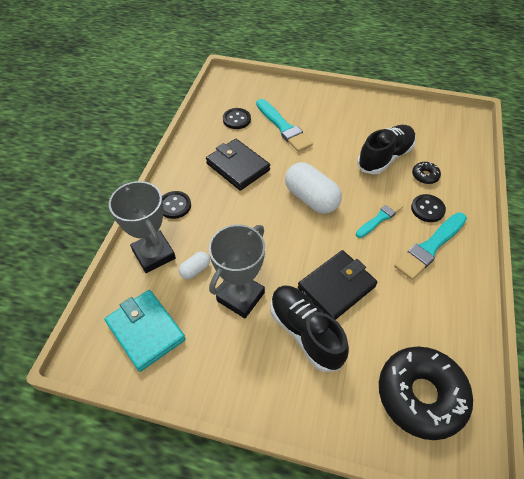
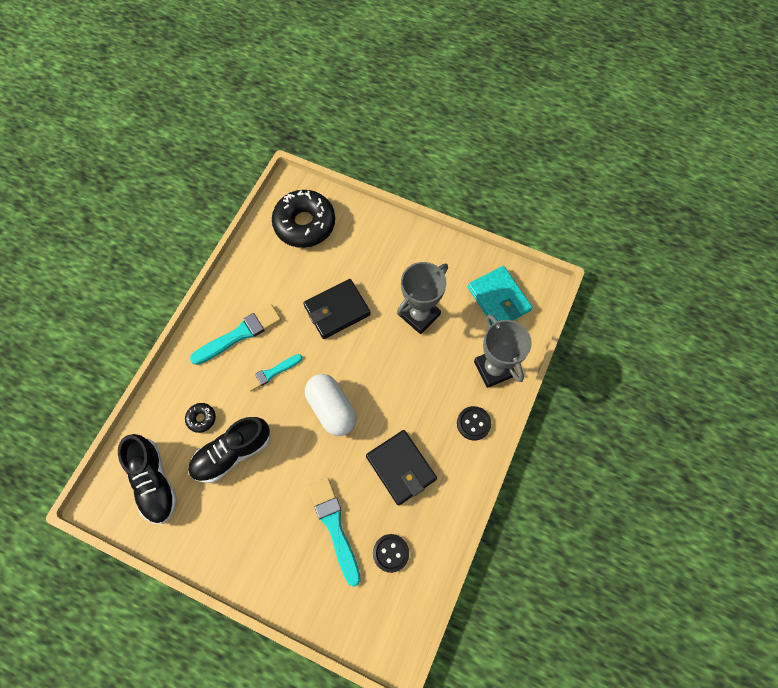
camera: 170 degrees left, 15 degrees up
(195, 270) = (456, 347): white capsule -> none
(305, 332) = (373, 278): black shoe -> black shoe (154, 482)
(427, 209) = (221, 375): black button -> none

